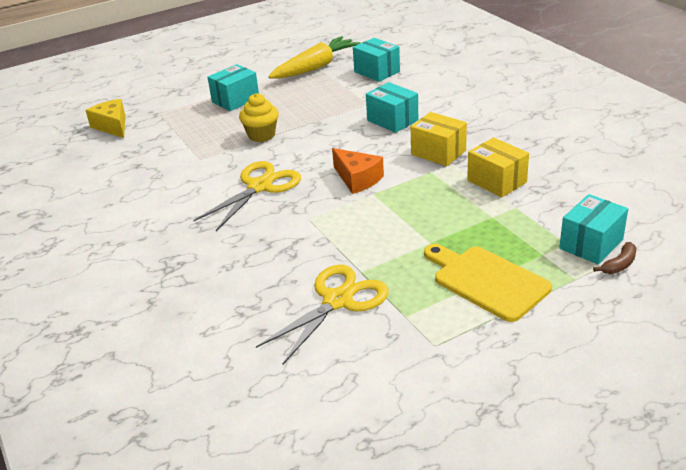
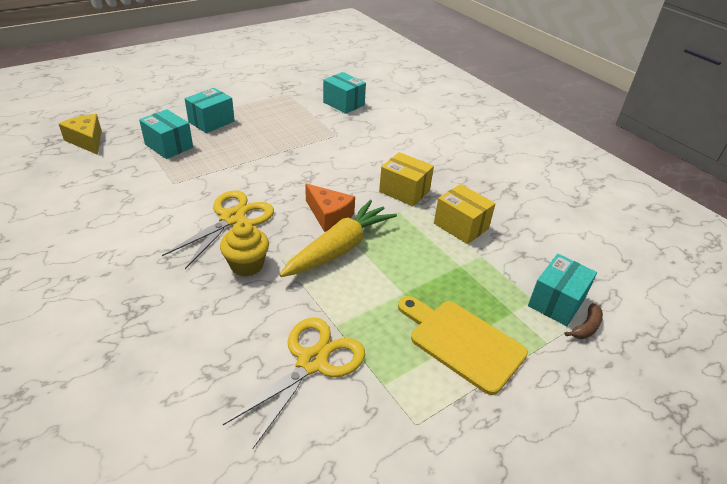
camera: 10 degrees left, 5 degrees up
(261, 135) = (235, 161): yellow cupcake -> yellow cupcake (247, 265)
(315, 67) = (287, 94): yellow carrot -> yellow carrot (339, 248)
(392, 120) = (360, 154): turquoise box -> turquoise box (169, 146)

